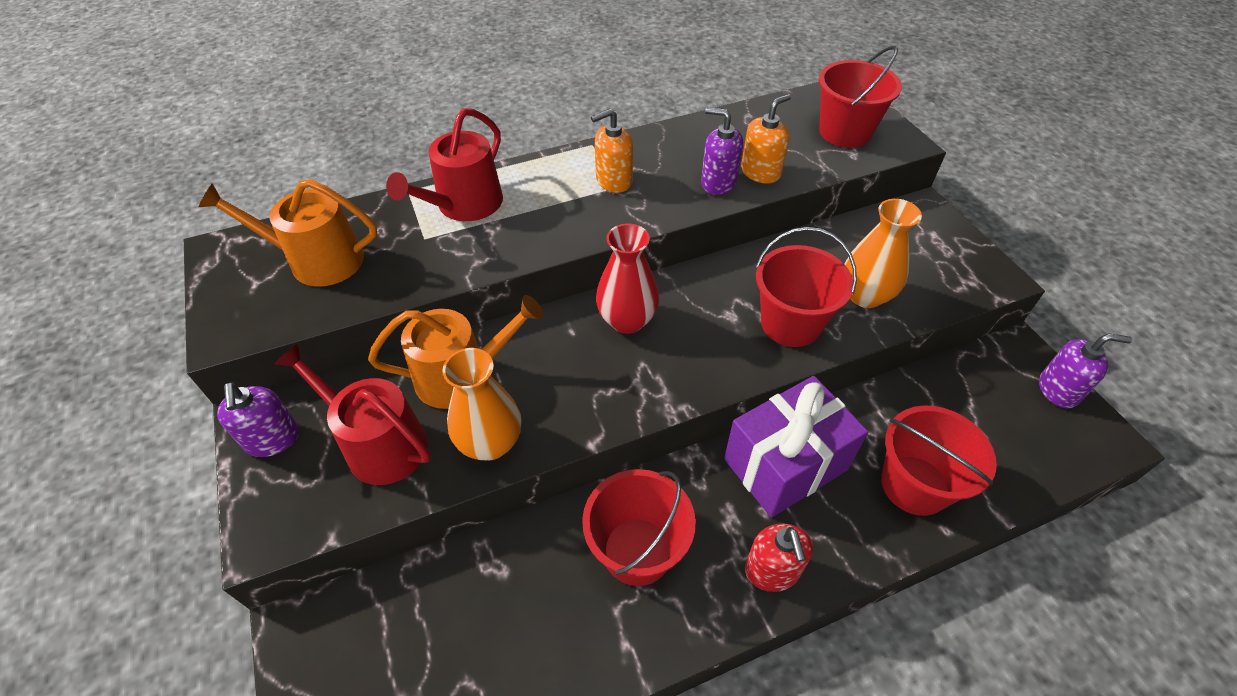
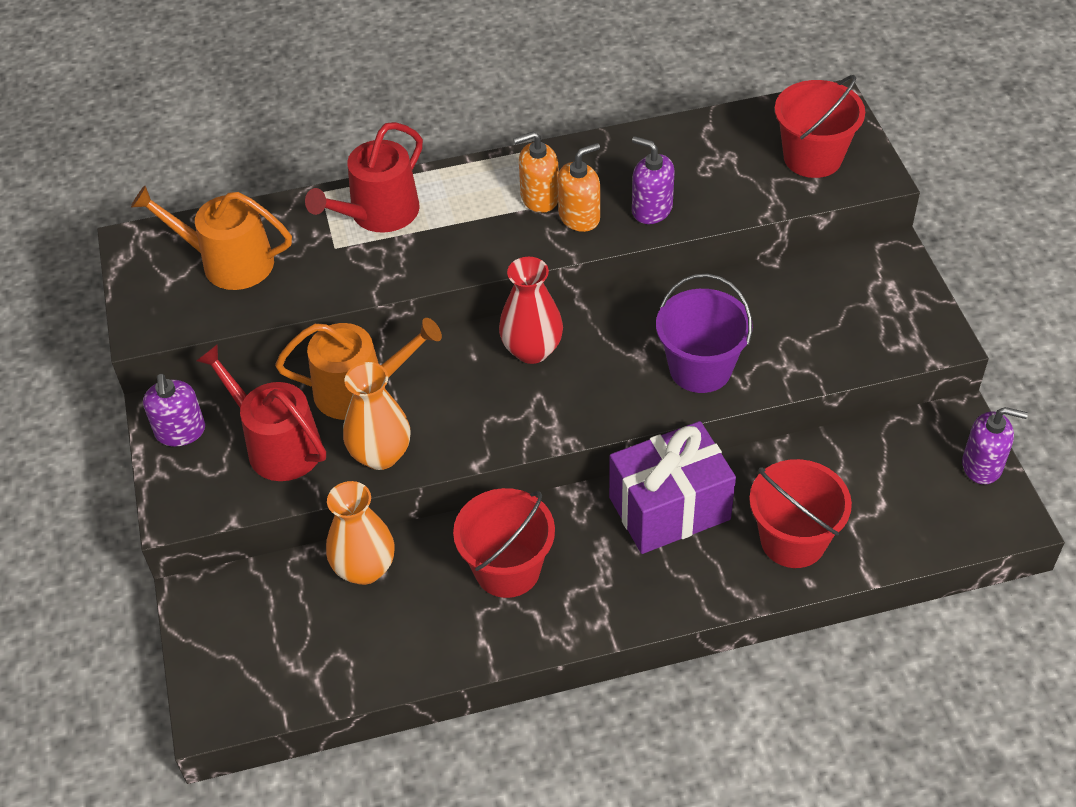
camera: 10 degrees right, 0 degrees up
(760, 172) = (701, 200): orange soap dispenser -> orange soap dispenser (579, 217)
(772, 571) = (630, 598): red soap dispenser -> none
(791, 323) = (700, 368): red bucket -> purple bucket
(865, 295) = (789, 346): orange vase -> orange vase (364, 568)

